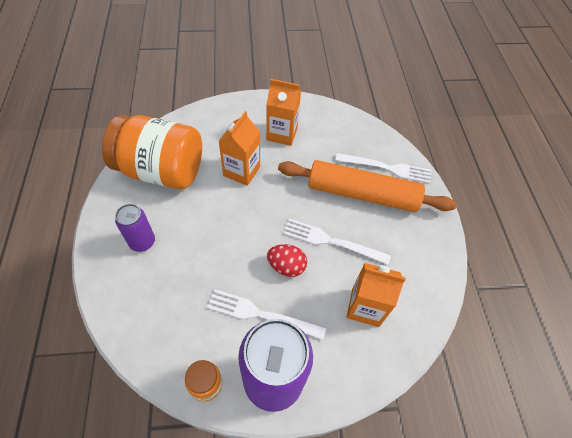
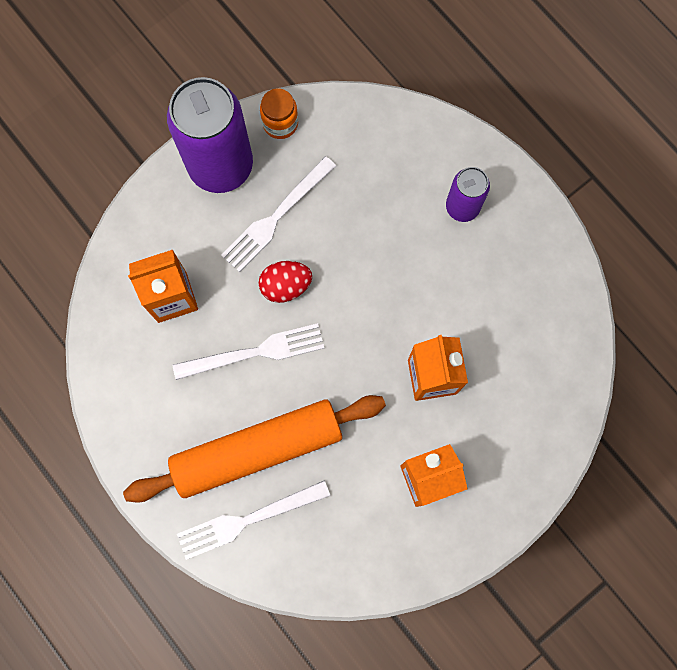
camera: 150 degrees right, 20 degrees up
(161, 170) = (528, 306): orange jar -> none
(261, 314) = (276, 217): white fork -> white fork turned 150 degrees clockwise

